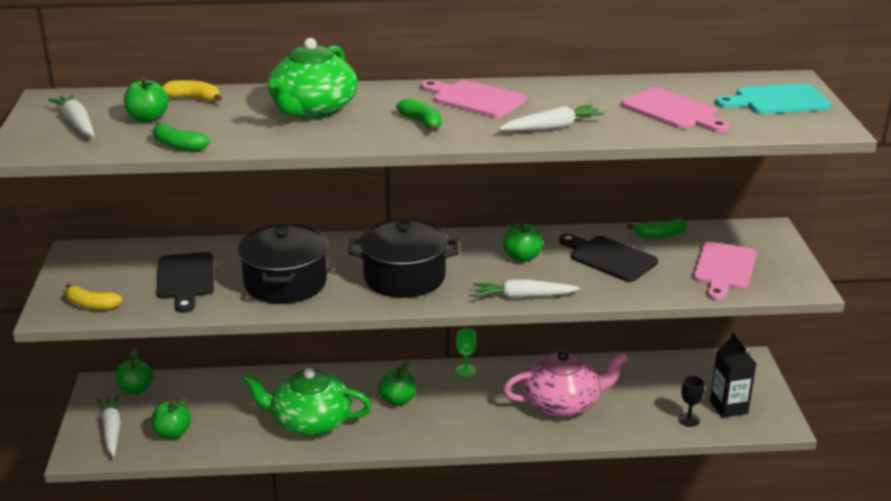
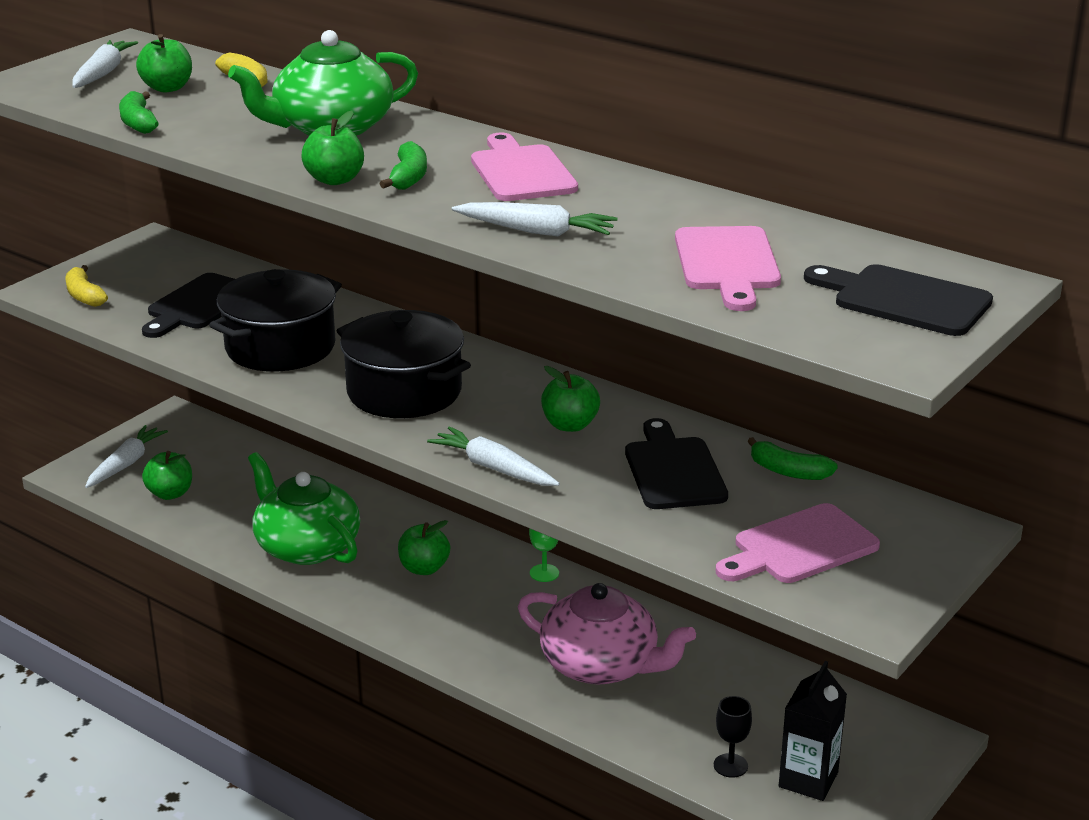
camera: 40 degrees right, 0 degrees up
(136, 389) = (197, 435): green apple -> green apple (335, 180)
(777, 100) = (904, 300): turquoise cutting board -> black cutting board

